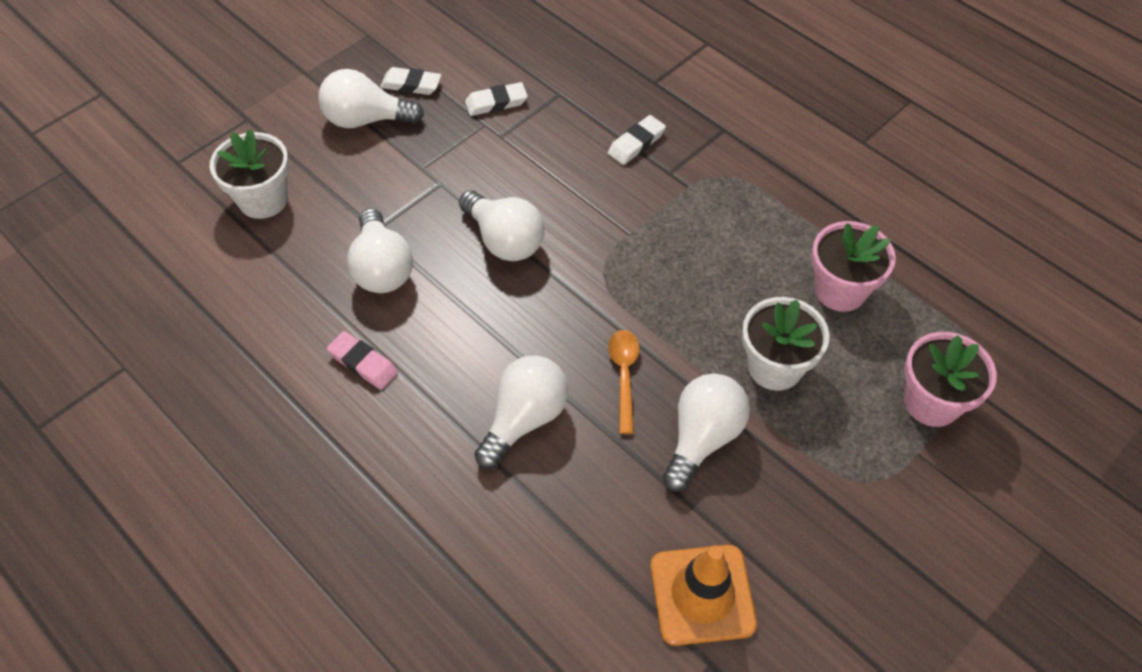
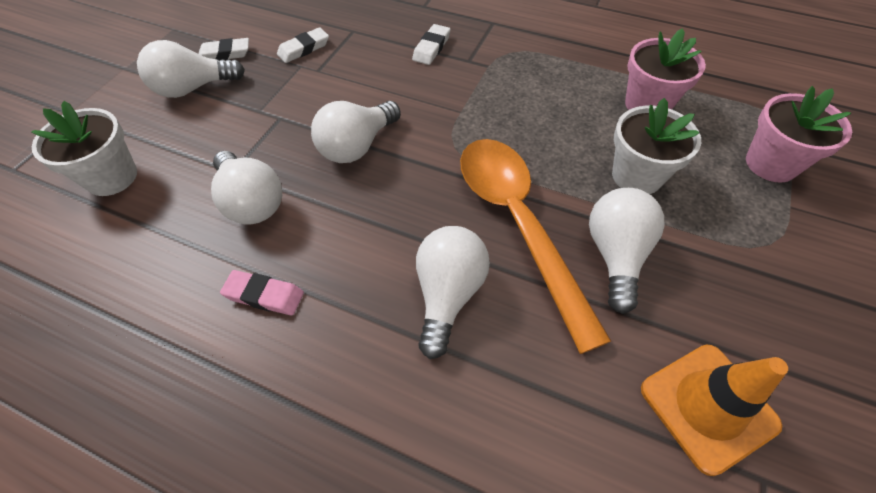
camera: 20 degrees left, 0 degrees up
(504, 240) = (357, 146): white light bulb -> white light bulb turned 105 degrees clockwise
(624, 375) = (518, 224): orange spoon -> orange spoon, size x2.23

